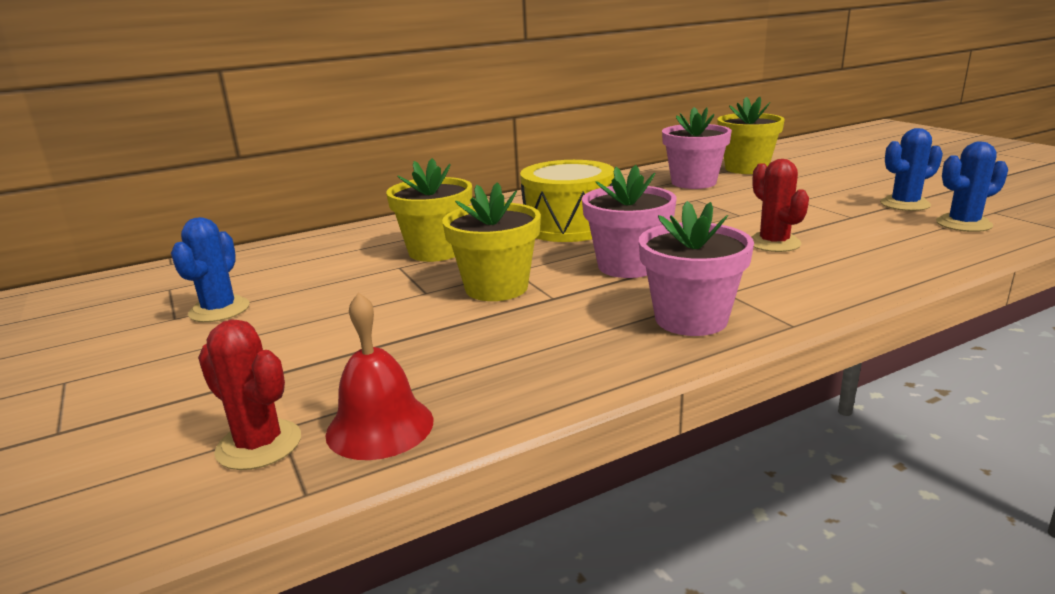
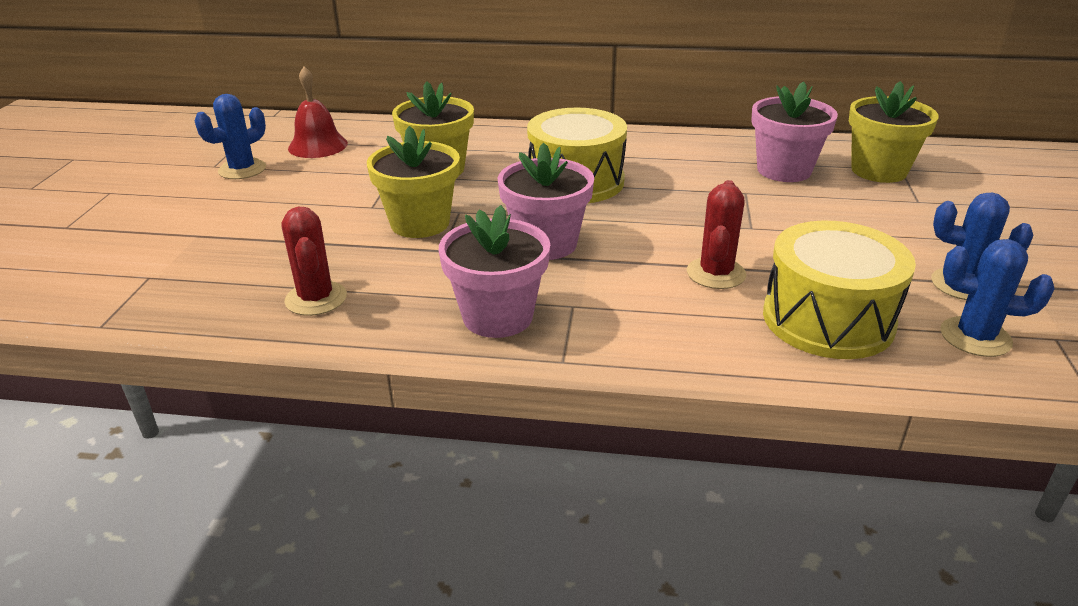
camera: 35 degrees right, 10 degrees up
(259, 445) = (124, 283): red cactus -> red cactus (316, 299)
(380, 426) = (189, 302): red bell -> red bell (318, 145)
(883, 242) = (828, 319): none -> yellow drum

